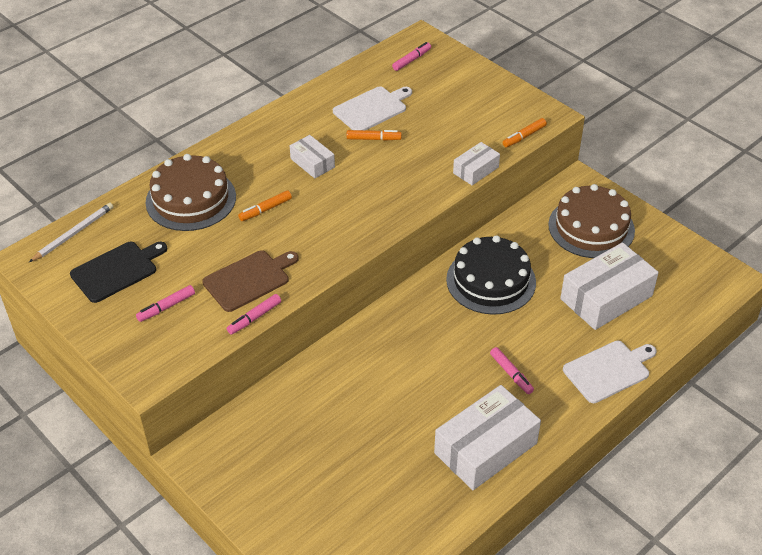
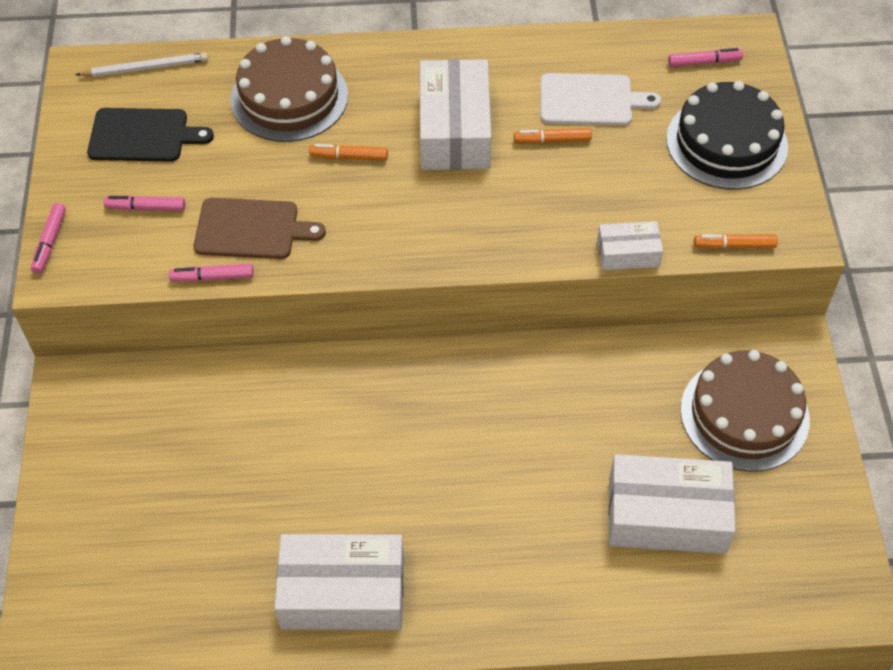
camera: 40 degrees right, 10 degrees up
(312, 163) = (454, 130): white box -> white box, size x1.90
(373, 139) = (552, 140): orange marker -> orange marker turned 135 degrees clockwise
(491, 281) = (553, 400): black cake -> black cake (726, 142)
(511, 374) = (458, 528): pink marker -> pink marker (50, 242)
(609, 370) = (572, 607): white cutting board -> none

